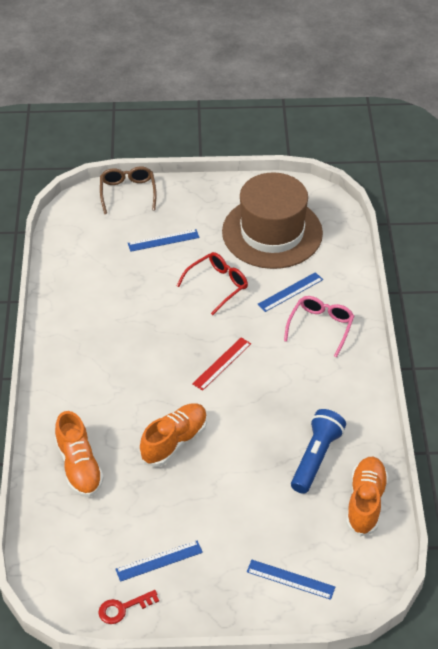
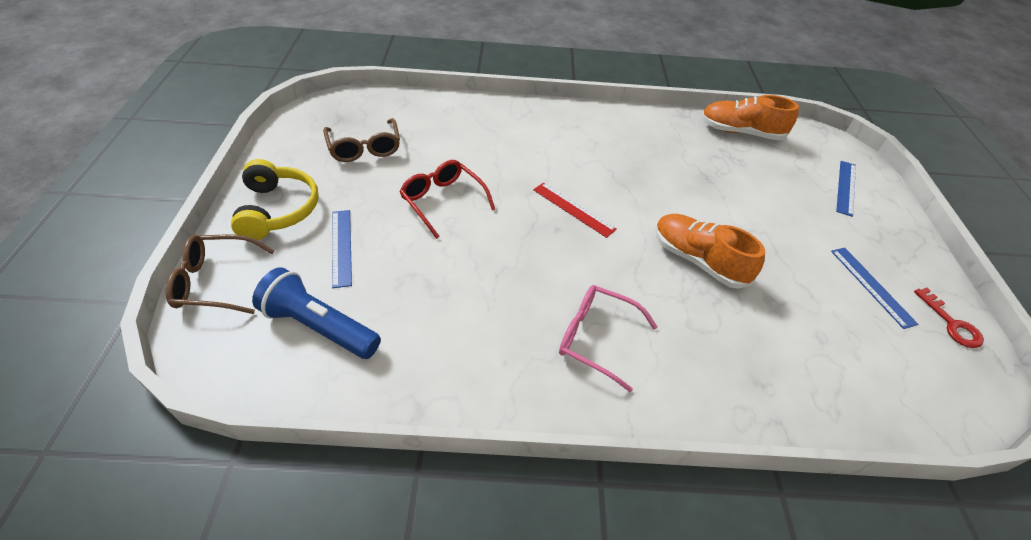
camera: 90 degrees left, 0 degrees up
(79, 466) = (762, 364): orange shoe -> none
(194, 203) = (278, 210): none -> yellow headphones
(272, 232) = (364, 148): brown hat -> brown glasses
(290, 292) = (466, 145): blue ruler -> none
(316, 458) = (696, 155): blue flashlight -> blue flashlight (319, 327)
(321, 327) = (521, 131): pink glasses -> pink glasses (596, 338)

